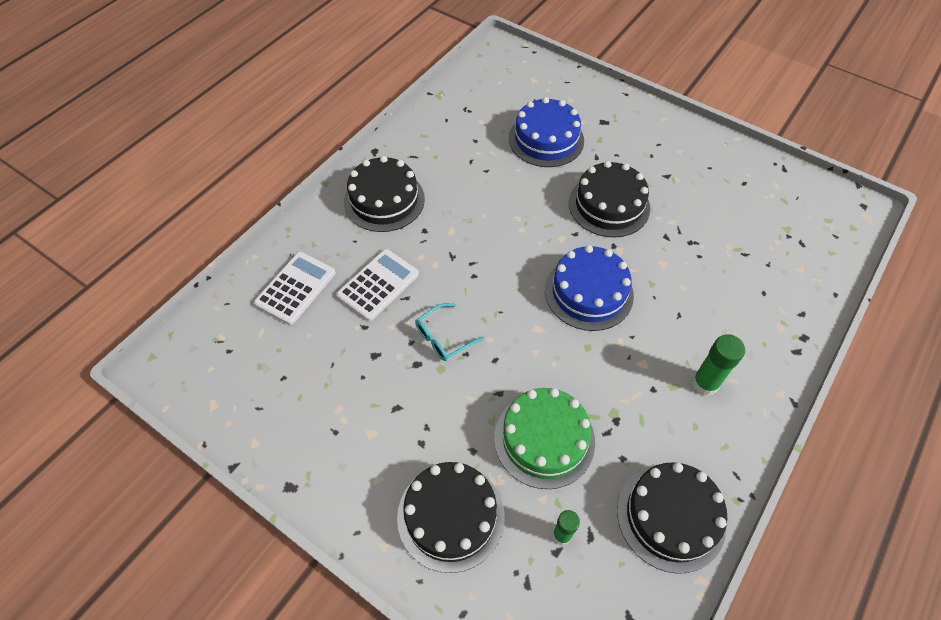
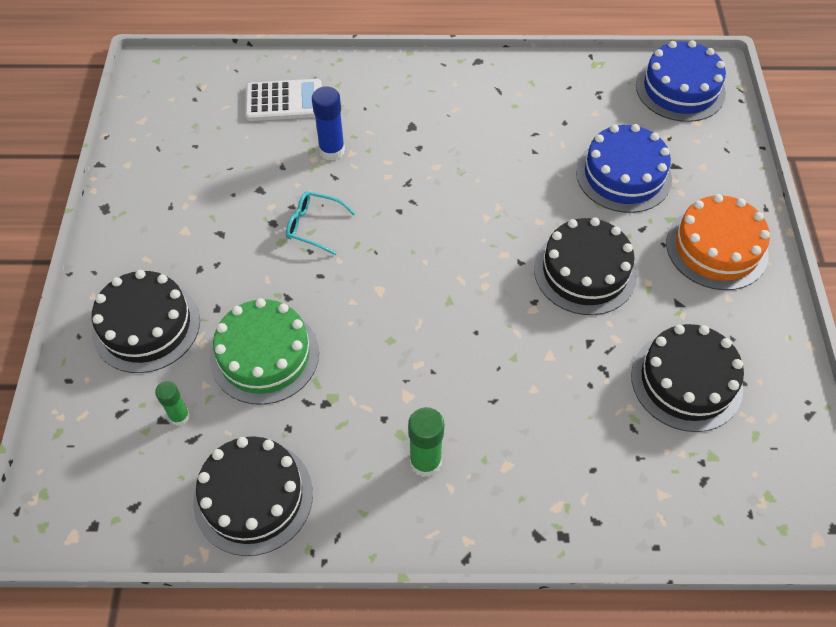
camera: 55 degrees right, 0 degrees up
(378, 285) = (332, 150): white calculator -> blue glue stick
(384, 200) = (427, 101): black cake -> black cake (686, 381)
(588, 292) = (456, 309): blue cake -> blue cake (680, 89)
(638, 133) = (716, 248): none -> orange cake

